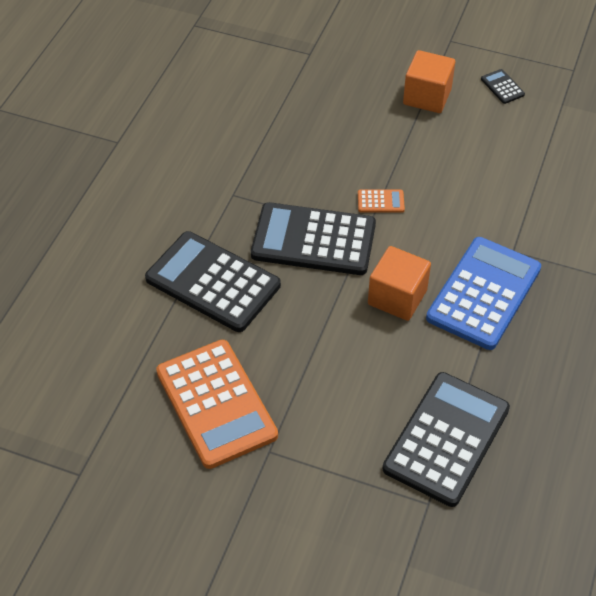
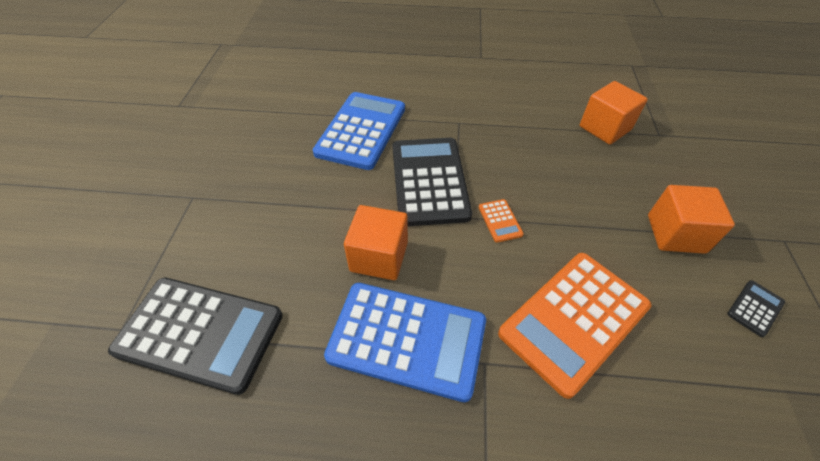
camera: 75 degrees right, 0 degrees up
(213, 282) = (361, 130): black calculator -> blue calculator
(216, 404) = (239, 157): orange calculator -> orange calculator (574, 320)
(286, 86) = (605, 128): none -> orange cube

